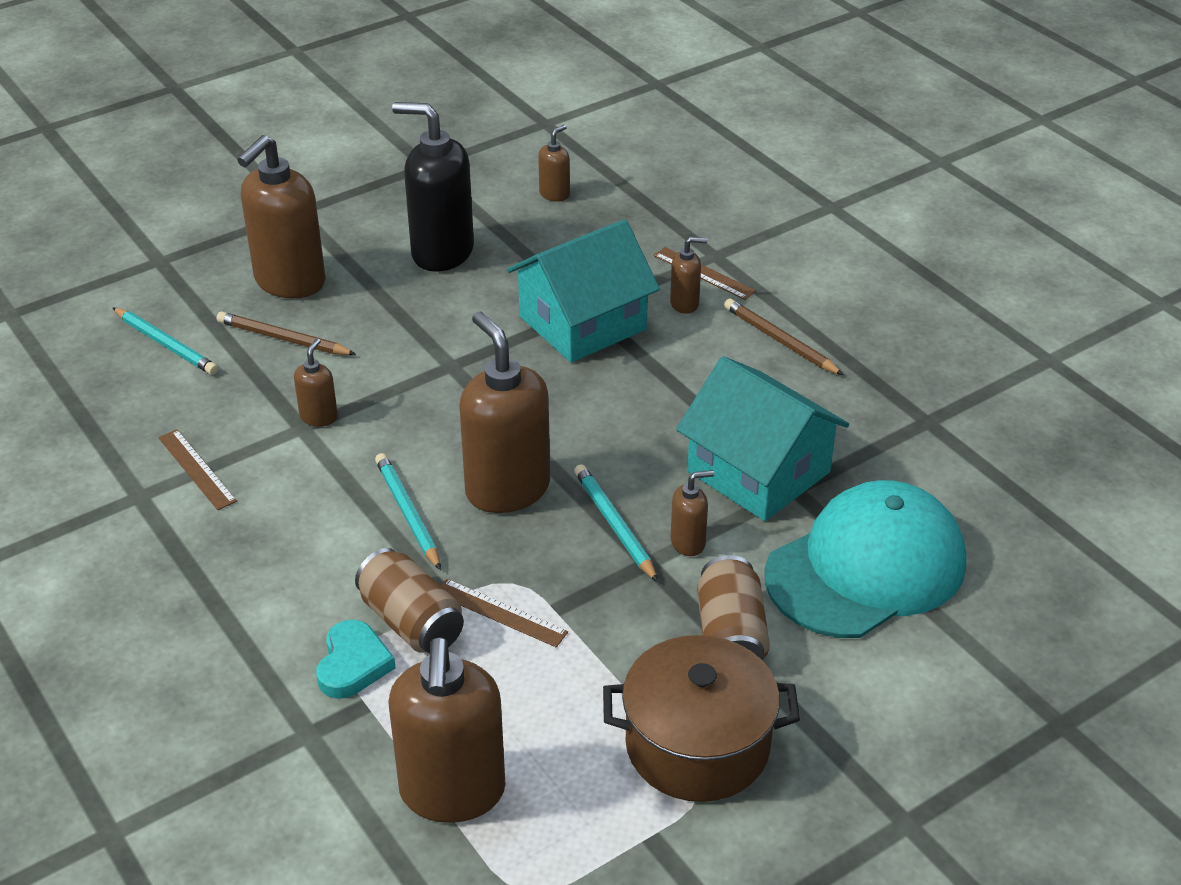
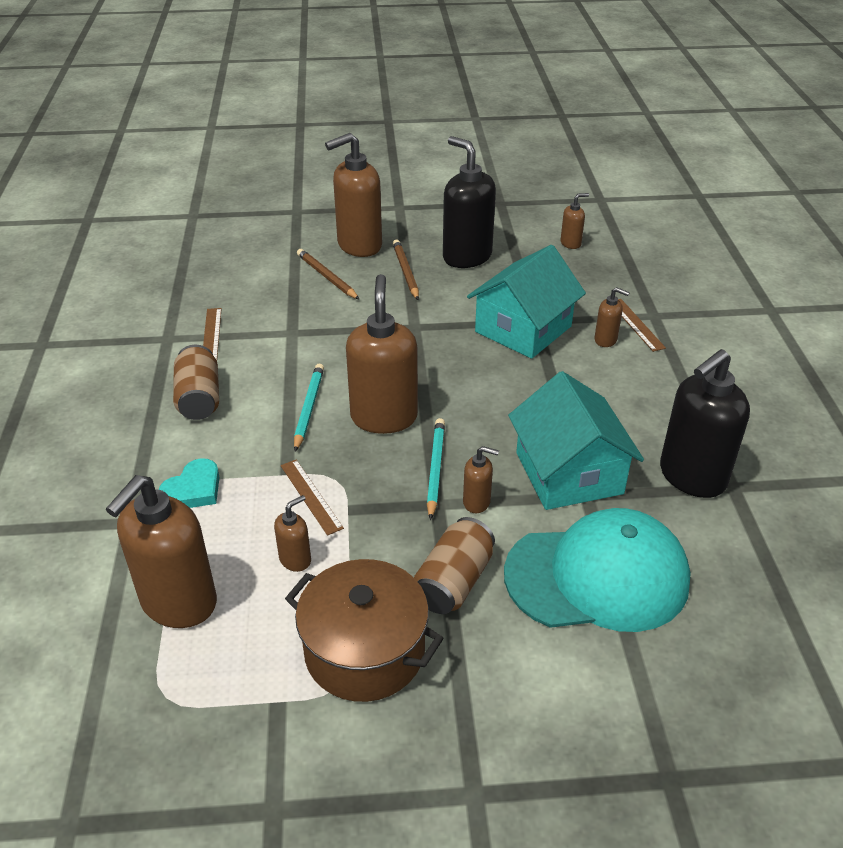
camera: 30 degrees right, 0 degrees up
(166, 344) = (258, 258): turquoise pencil -> none
(319, 417) = (307, 329): brown soap dispenser -> brown soap dispenser (295, 559)
(411, 622) = (251, 478): brown can -> brown can (199, 398)
(582, 323) = (523, 329): turquoise house -> turquoise house turned 45 degrees counterclockwise
(780, 340) = (657, 388): brown pencil -> brown pencil (405, 272)
(882, 427) = (691, 477): none -> black soap dispenser

